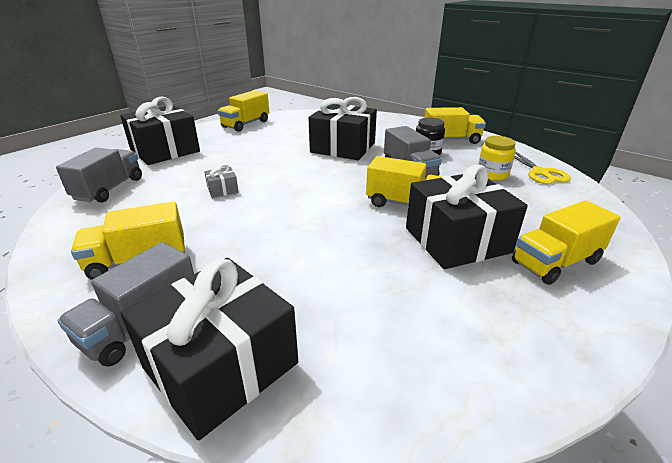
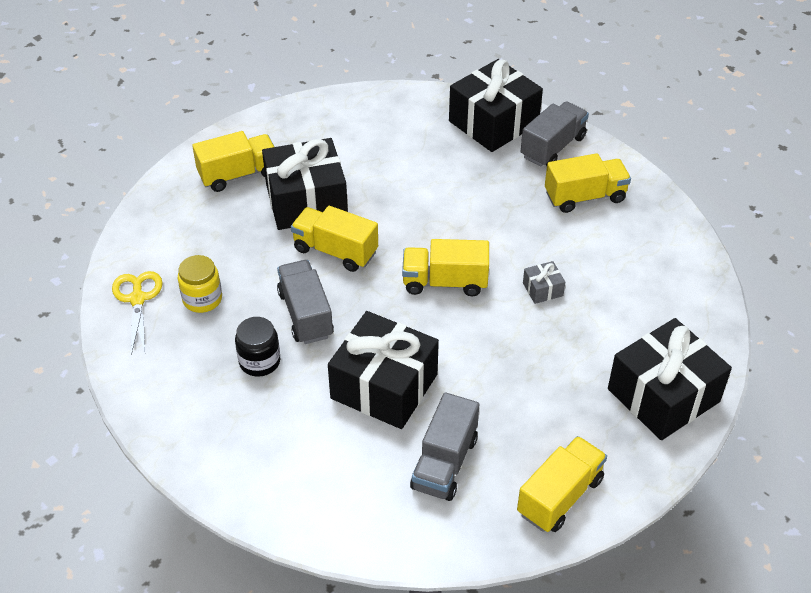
camera: 175 degrees left, 15 degrees up
(109, 189) = (681, 300): grey truck -> grey truck (444, 463)
(451, 140) = (200, 400): yellow truck -> yellow truck (445, 282)

